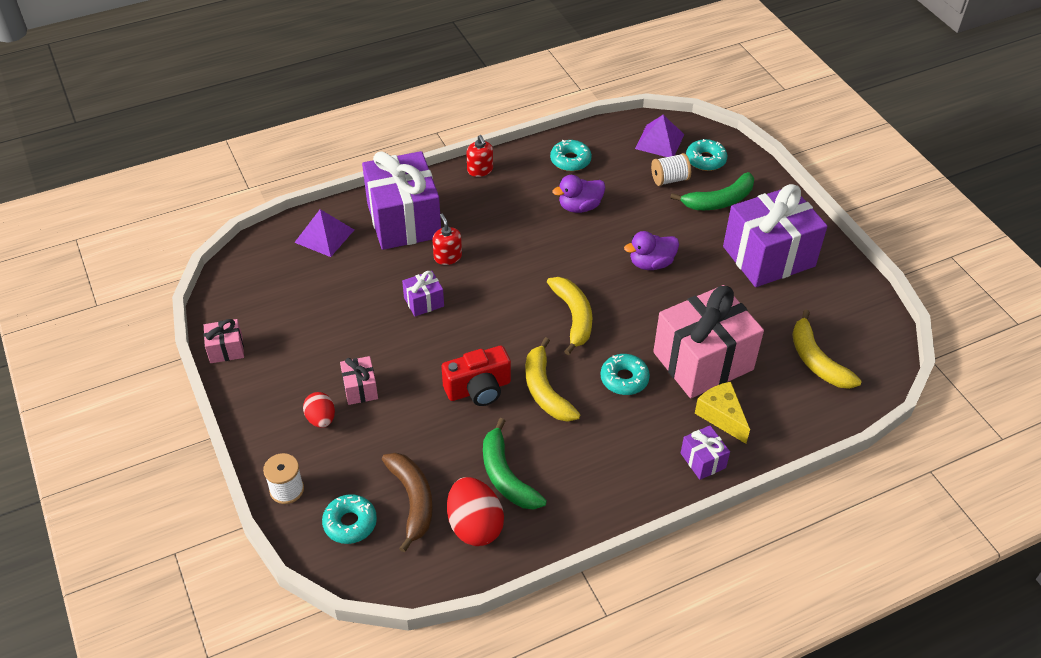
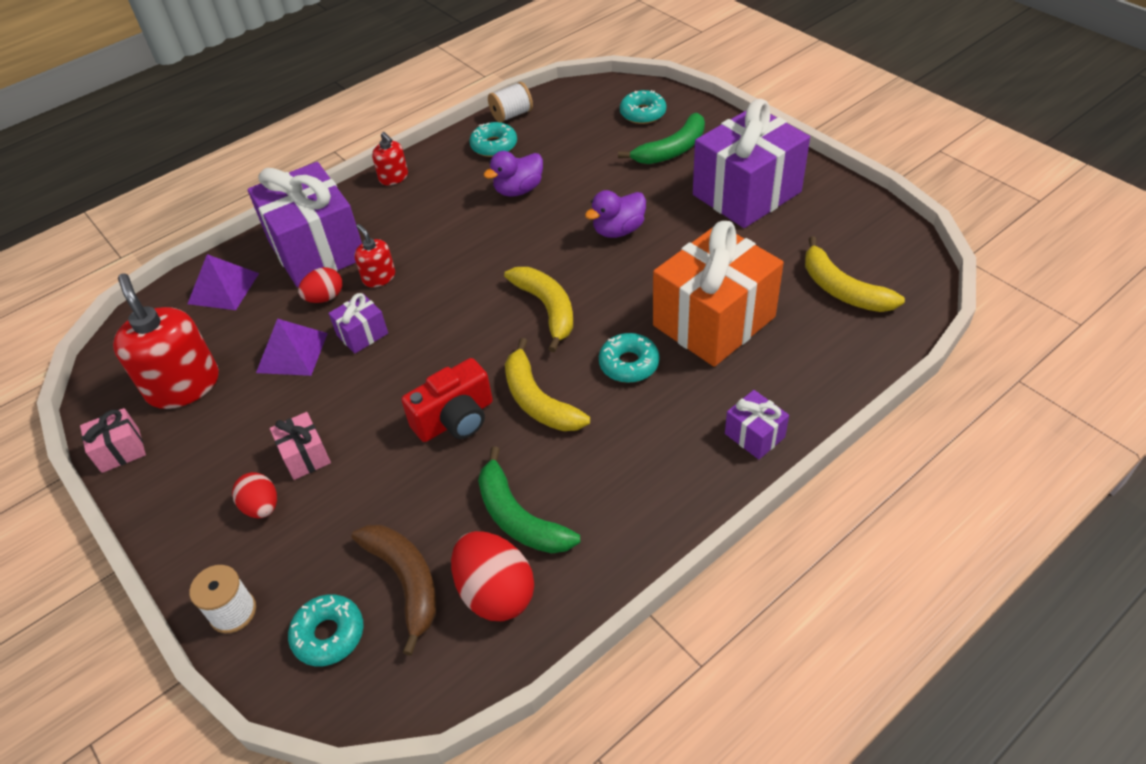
camera: 10 degrees left, 0 degrees up
(280, 309) = (183, 385): none -> red soap dispenser
(401, 264) = (325, 298): none -> red egg
(659, 141) = (586, 106): purple pyramid -> purple pyramid (292, 352)
(669, 179) = (610, 141): white spool -> white spool (511, 115)
(703, 361) = (714, 321): pink gift -> orange gift
(721, 416) = (758, 378): yellow cheese -> none

